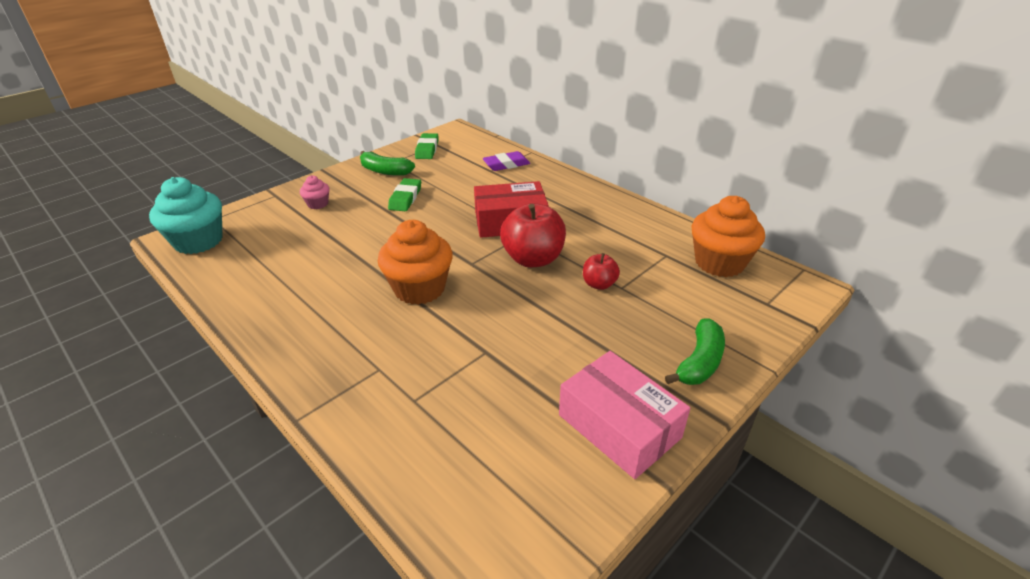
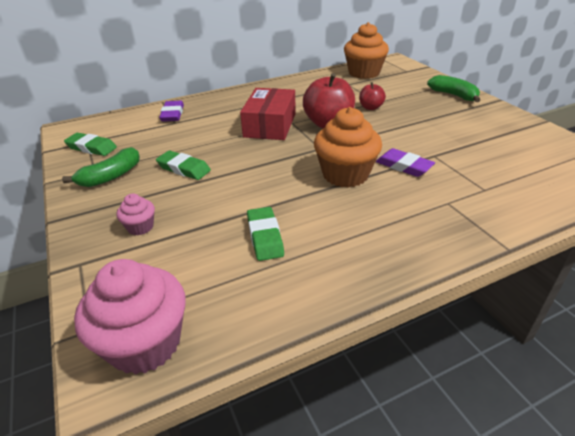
camera: 70 degrees left, 0 degrees up
(198, 241) = (145, 343): turquoise cupcake -> pink cupcake
(309, 261) = (265, 237): none -> green eraser
(450, 328) = (403, 166): none -> purple eraser
(619, 426) = (506, 124): pink box -> none

